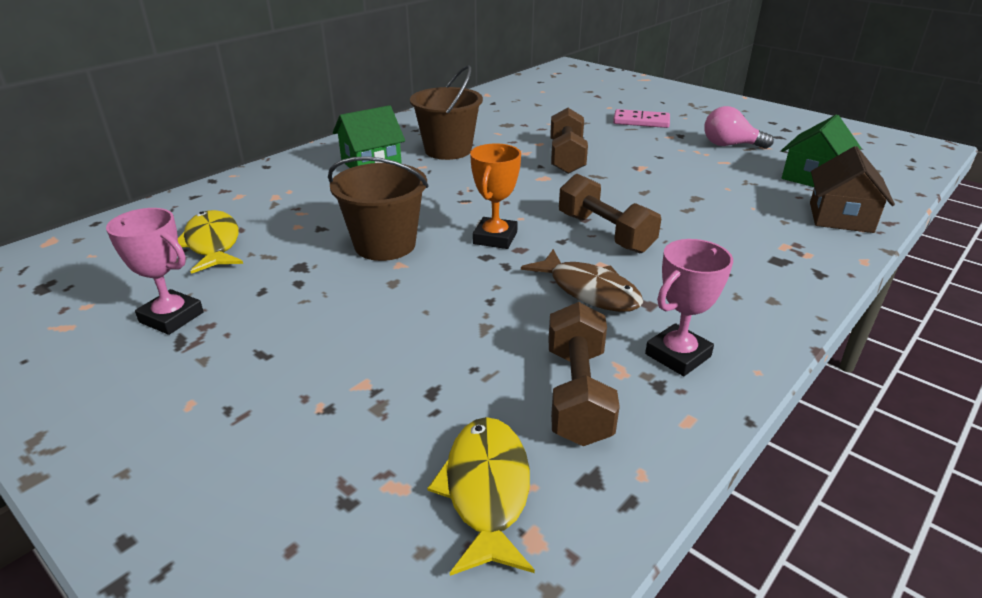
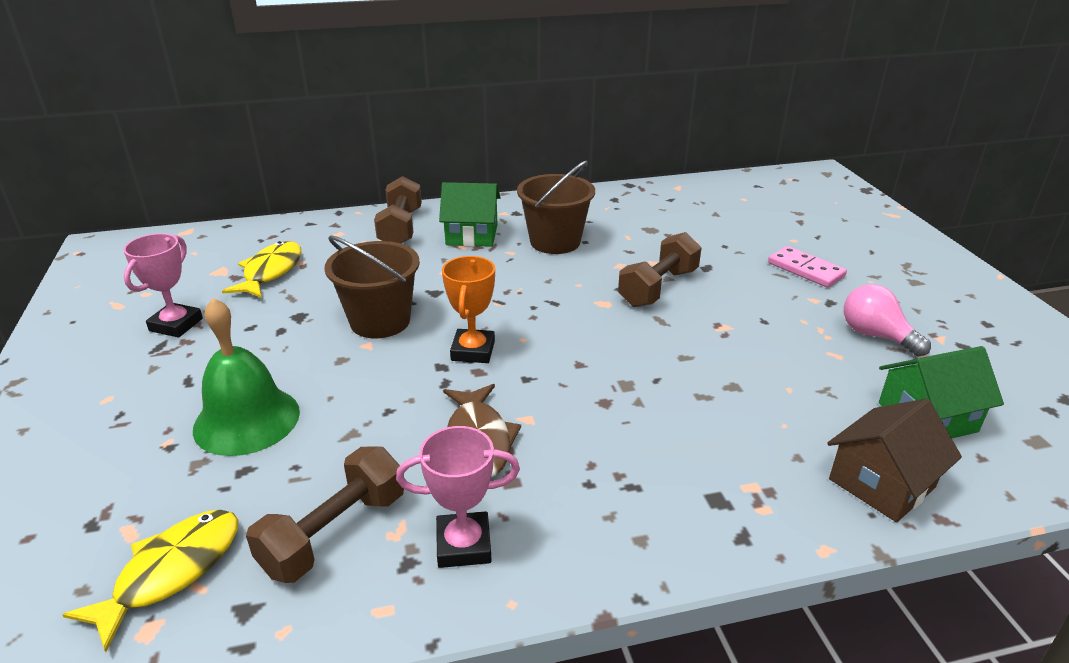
camera: 35 degrees right, 0 degrees up
(171, 317) = (176, 325): pink trophy -> pink trophy turned 45 degrees clockwise
(374, 357) = (247, 420): none -> green bell
(495, 238) = (473, 351): orange trophy -> orange trophy turned 45 degrees counterclockwise
(605, 233) = (577, 387): brown dumbbell -> brown dumbbell (401, 228)

